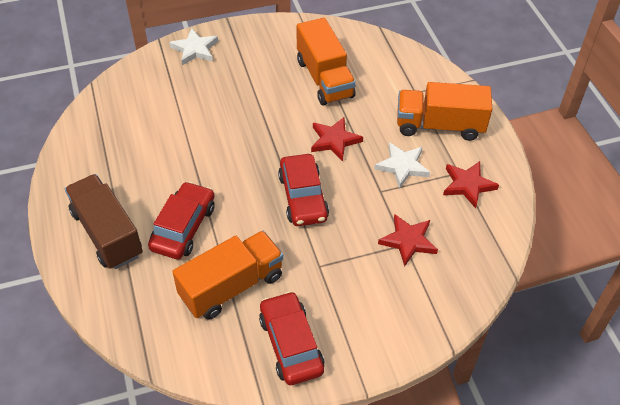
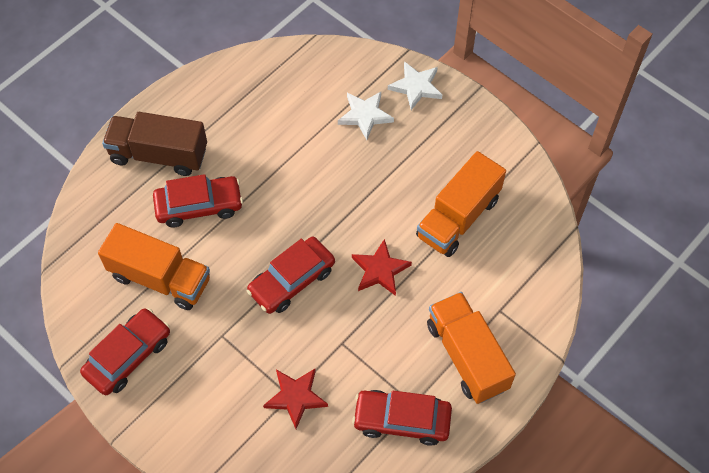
camera: 60 degrees right, 10 degrees up
(107, 233) = (159, 155): brown truck -> brown truck turned 105 degrees counterclockwise
(402, 166) = (387, 347): white star -> white star (365, 115)
(468, 185) = (402, 420): red star -> red car

